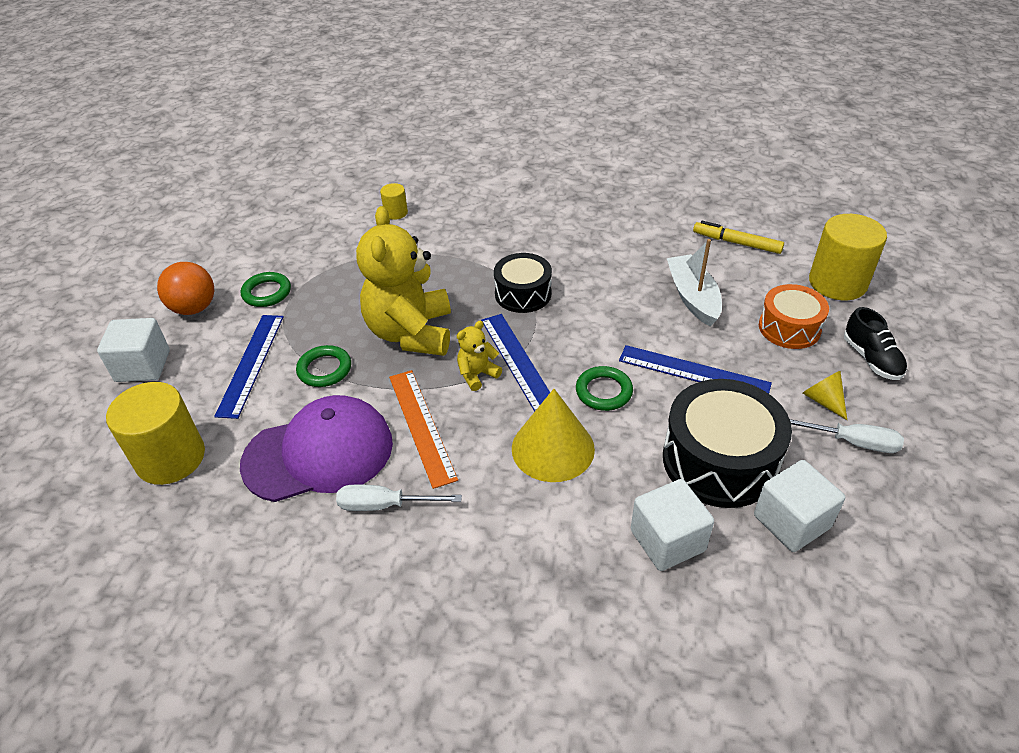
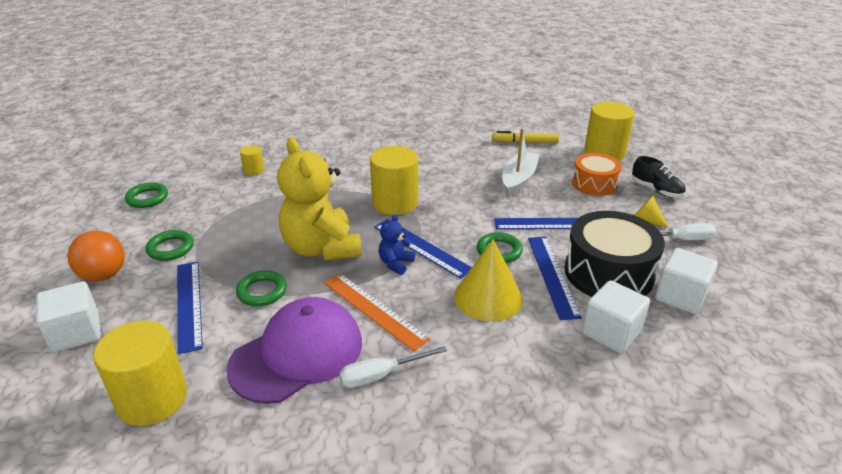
camera: 25 degrees left, 10 degrees down
(275, 225) = (147, 198): none -> green ring
(477, 374) = (395, 263): yellow teddy bear -> blue teddy bear
(523, 294) = (395, 203): black drum -> yellow cylinder
(646, 443) = (552, 275): none -> blue ruler
(693, 297) = (519, 179): white boat -> white boat turned 60 degrees clockwise

